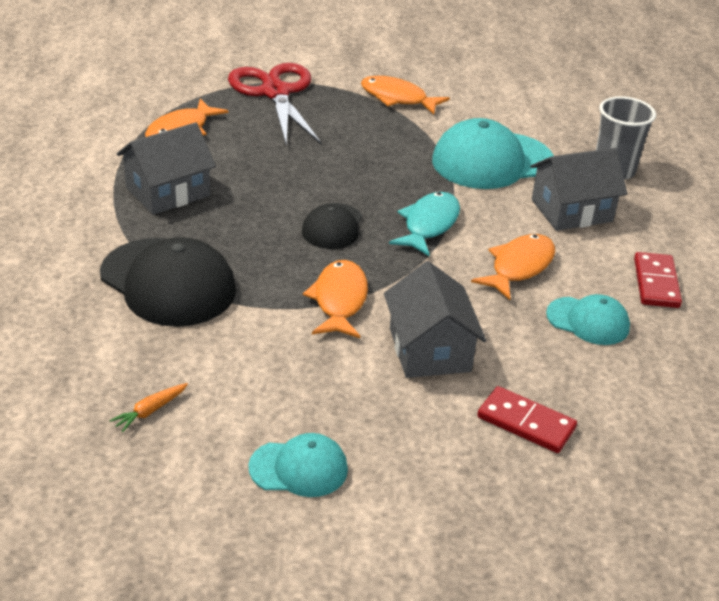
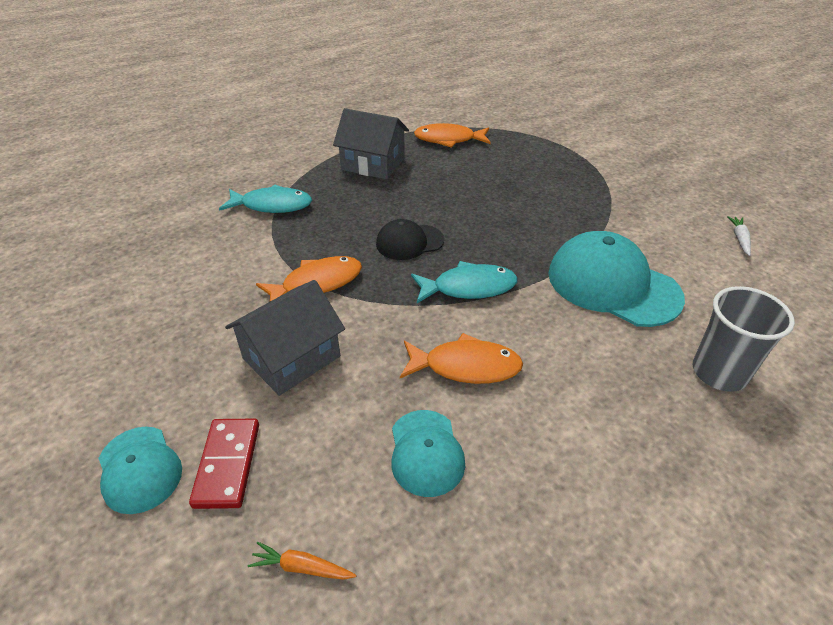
camera: 60 degrees right, 5 degrees up
(150, 411) = (129, 255): orange carrot -> orange carrot (302, 567)
(168, 282) = (272, 205): black cap -> turquoise fish
(275, 93) = (548, 151): red scissors -> none
(299, 468) = (97, 346): turquoise cap -> turquoise cap (139, 469)
(397, 98) = (629, 200): orange fish -> none
(495, 85) = (739, 239): none -> white carrot
(571, 210) = (603, 368): grey house -> none
(656, 283) = (551, 488): red domino -> none

